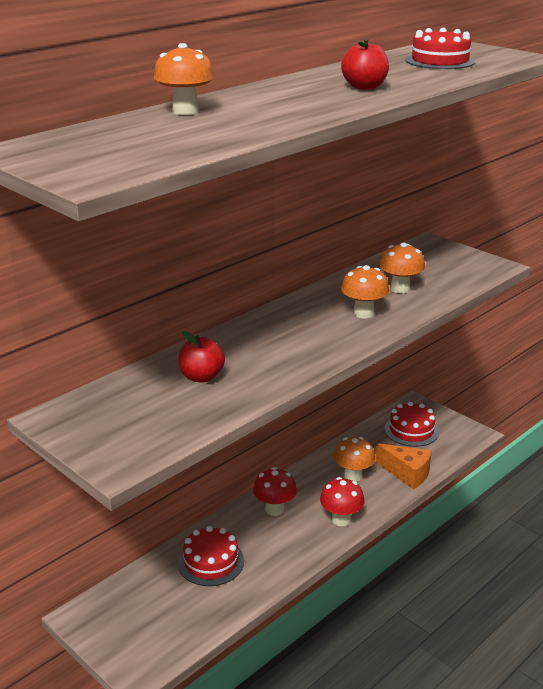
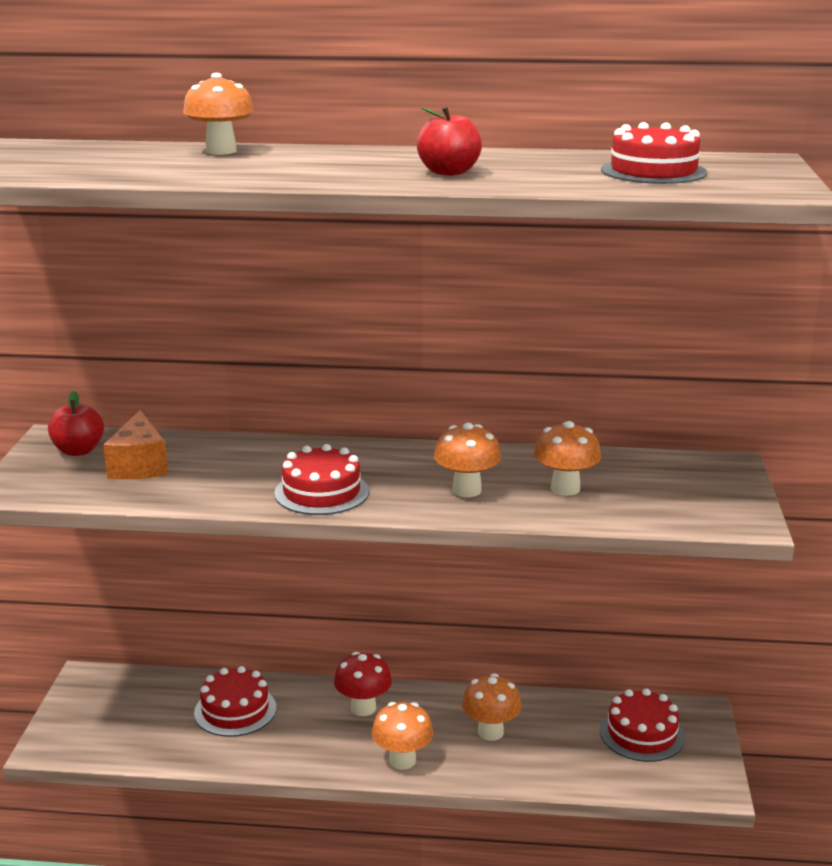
camera: 50 degrees right, 5 degrees down
(201, 377) = (205, 466): red apple -> red apple (78, 451)
(302, 354) = (321, 492): none -> red cake
(341, 519) = (402, 760): red mushroom -> orange mushroom
(407, 473) = (550, 769): orange cheese -> orange cheese (139, 465)

